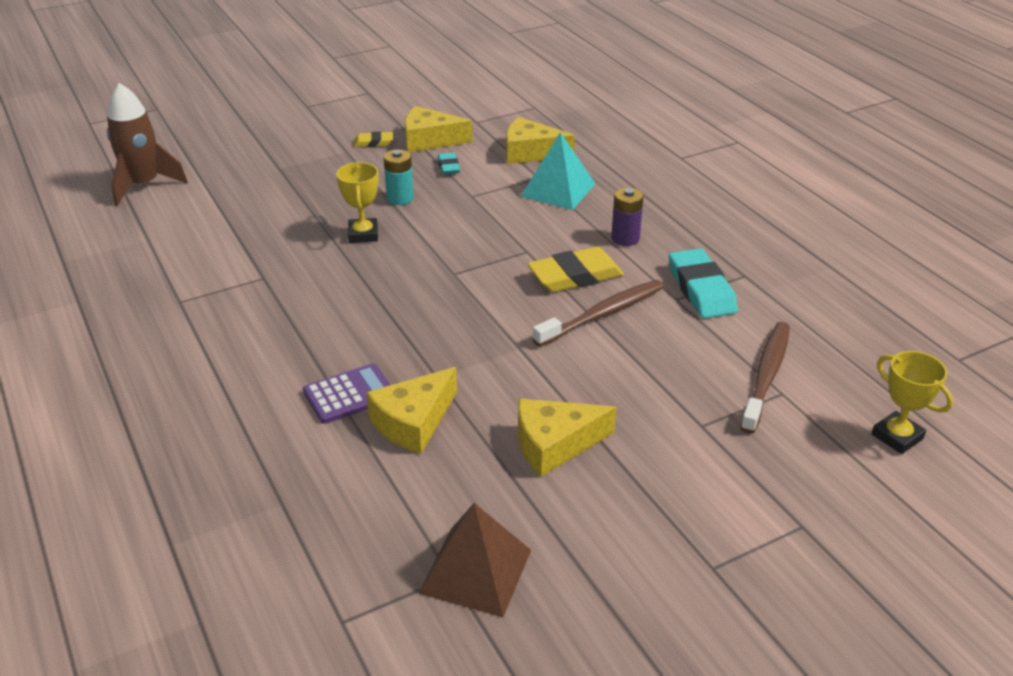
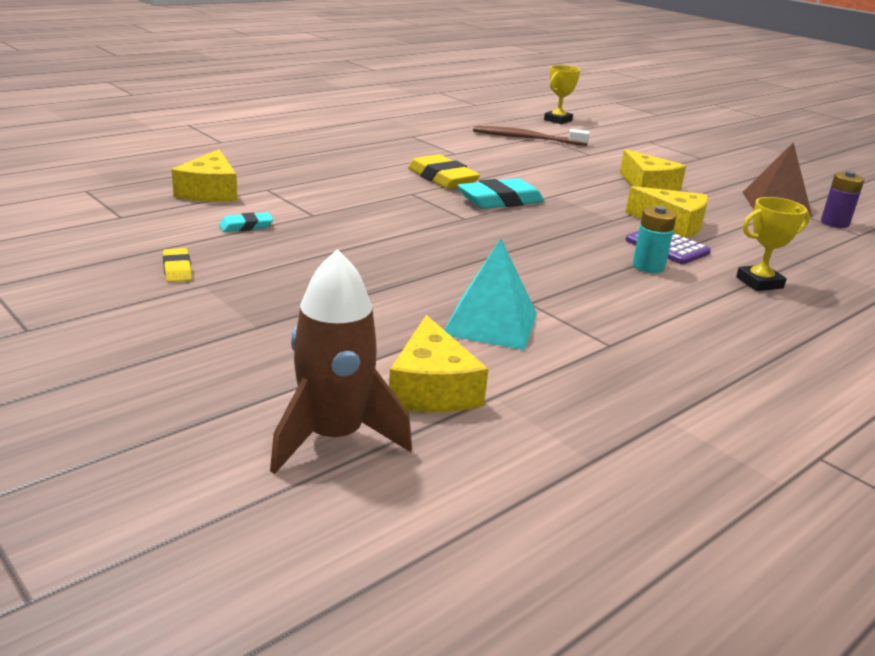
camera: 105 degrees left, 10 degrees down
(363, 234) = (414, 259): yellow trophy -> yellow trophy (759, 283)
(400, 198) = (328, 246): turquoise battery -> turquoise battery (648, 266)
(429, 140) = (173, 238): yellow cheese -> yellow cheese (432, 388)
(558, 190) = (292, 182): turquoise pyramid -> turquoise pyramid (490, 323)
(602, 314) = (490, 172): brown toothbrush -> none
(625, 238) = (375, 163): purple battery -> purple battery (834, 223)
(701, 289) = (438, 146): turquoise eraser -> turquoise eraser (500, 200)

